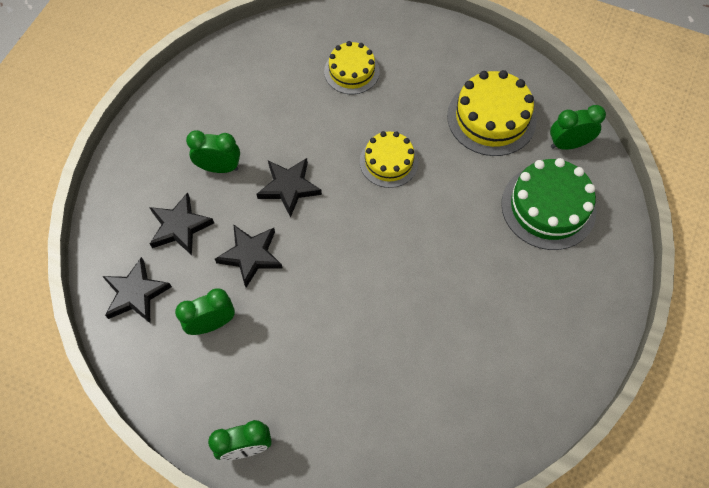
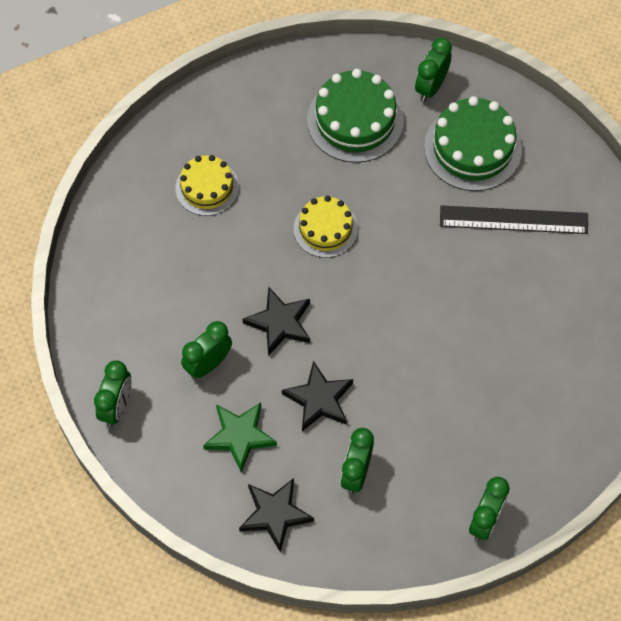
camera: 50 degrees left, 0 degrees up
(142, 138) = (117, 407): none -> green clock
(180, 226) = (240, 436): black star -> green star
(491, 118) = (355, 120): yellow cake -> green cake
(518, 278) = (513, 220): none -> black ruler

